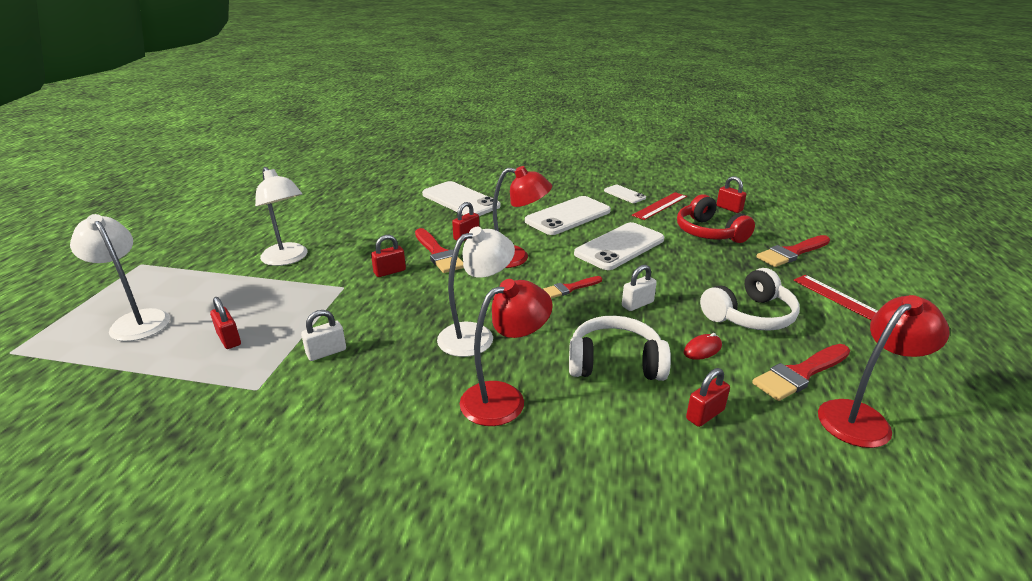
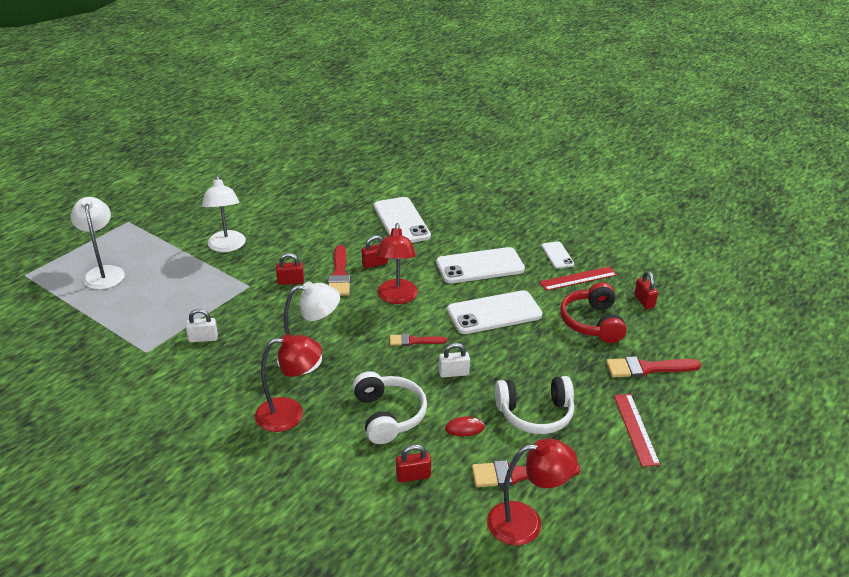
camera: 25 degrees right, 5 degrees up
(229, 339) = (150, 307): red padlock -> none
(515, 258) = (397, 297): red lamp -> red lamp turned 60 degrees clockwise
(615, 363) = (388, 415): white headphones -> white headphones turned 45 degrees clockwise

